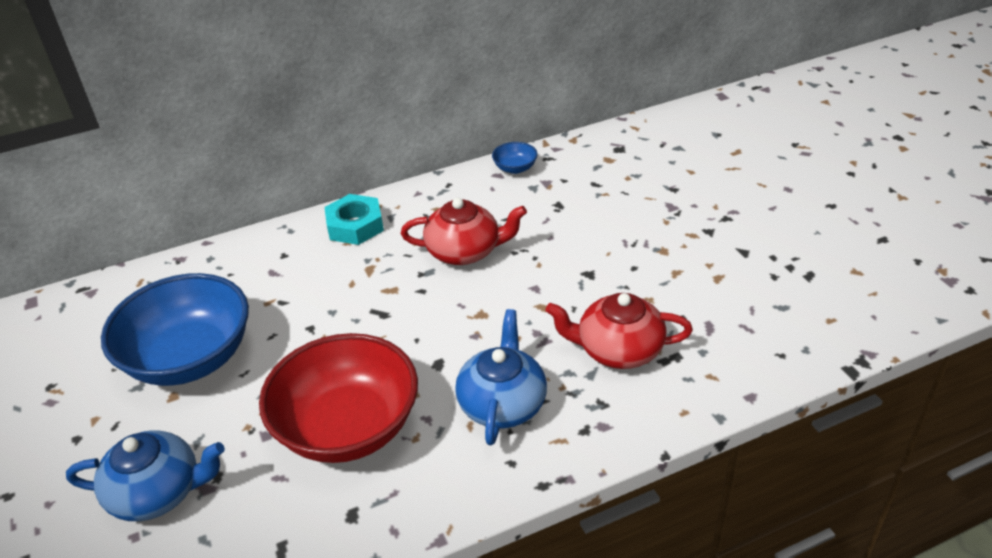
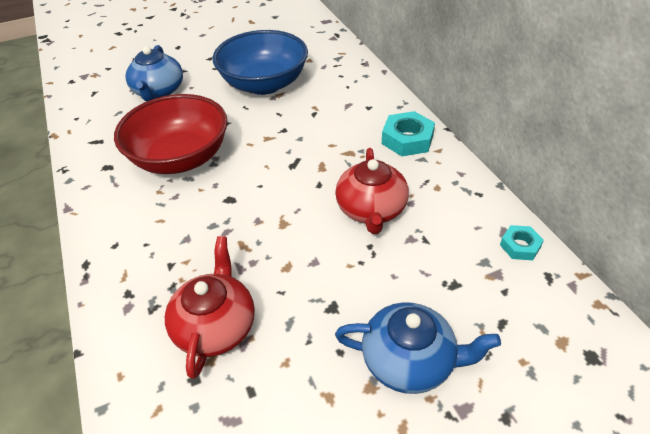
camera: 90 degrees right, 5 degrees up
(502, 403) = (175, 239): blue teapot -> blue teapot (409, 361)
(515, 168) = (520, 246): blue bowl -> turquoise nut

